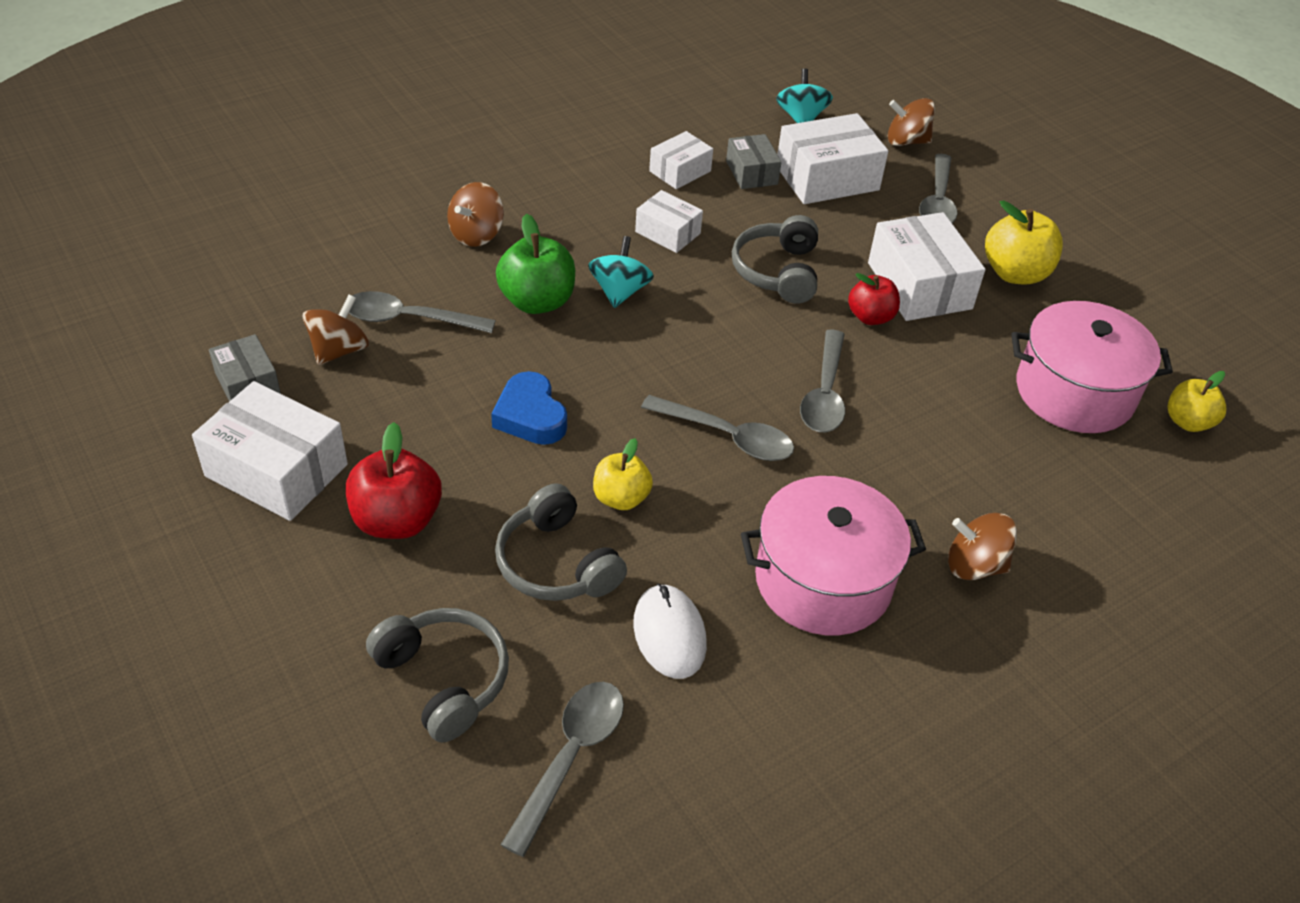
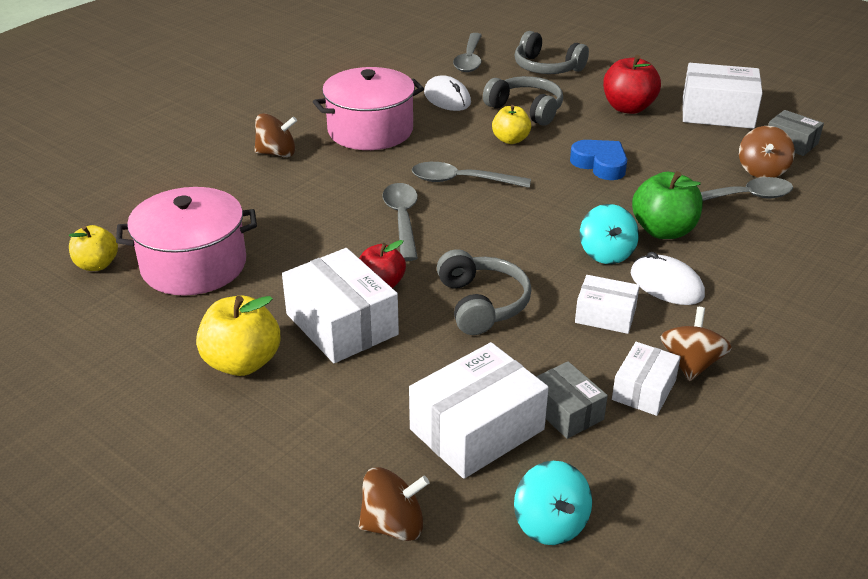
camera: 165 degrees right, 10 degrees down
(476, 234) = (766, 270): brown spinning top -> brown spinning top (691, 363)
(587, 245) = (666, 284): none -> white mouse
(937, 201) = (336, 433): grey spoon -> none

